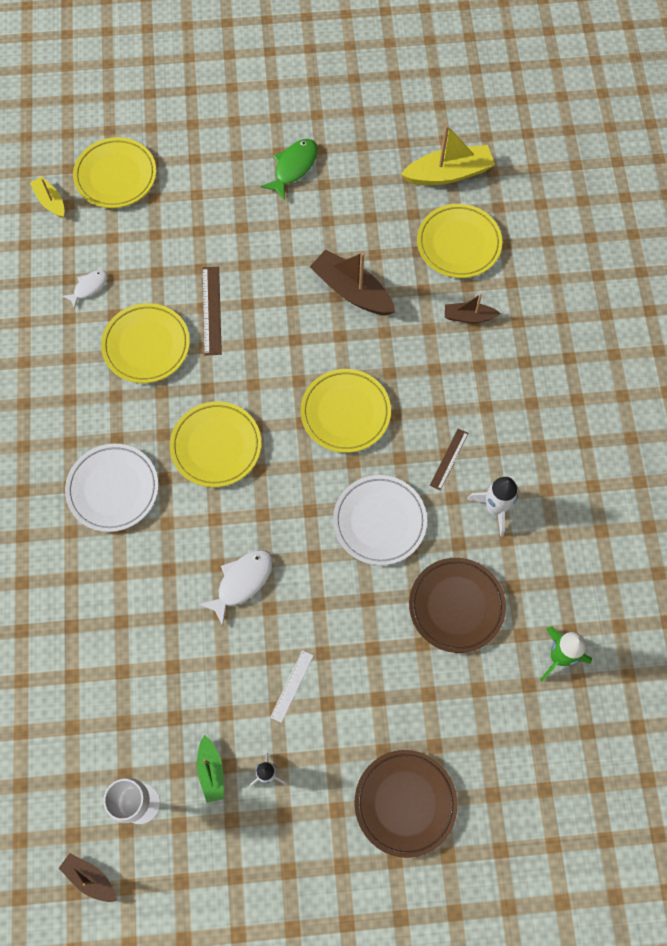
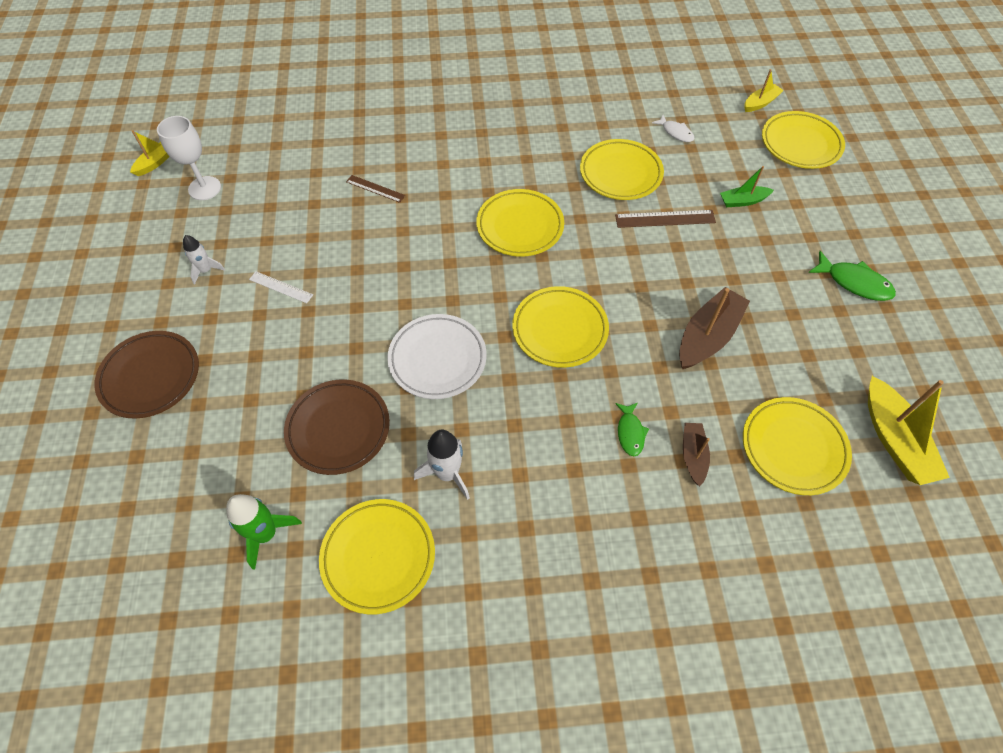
camera: 90 degrees right, 10 degrees down
(90, 878) = (156, 162): brown boat -> yellow boat
(113, 489) = (478, 158): white plate -> none
(211, 771) = (219, 232): green boat -> green boat (743, 201)
(242, 582) = (384, 248): white fish -> none
(449, 459) = (508, 427): brown ruler -> brown ruler (375, 188)
(450, 362) = (630, 432): none -> green fish
(571, 560) = (378, 557): none -> yellow plate

